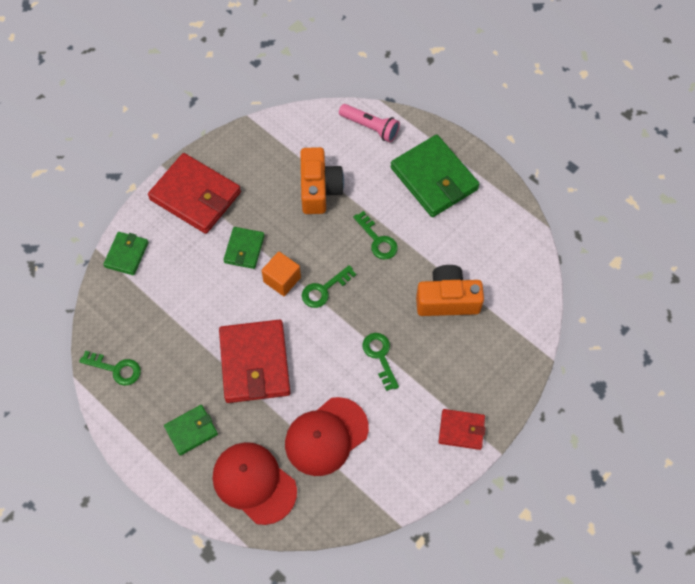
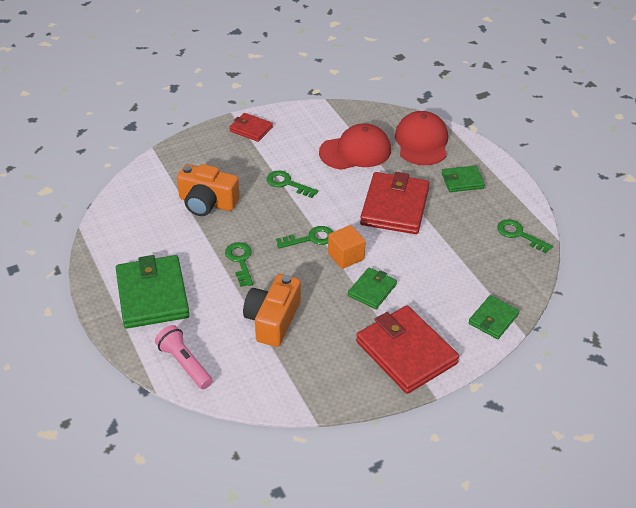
camera: 160 degrees left, 20 degrees down
(254, 483) = (421, 142): red cap -> red cap turned 150 degrees counterclockwise
(380, 356) = (287, 183): green key -> green key turned 120 degrees clockwise

